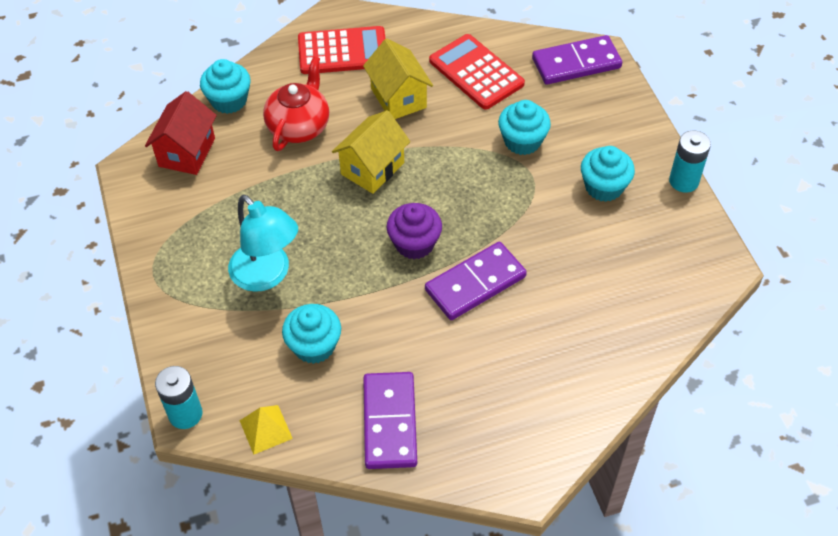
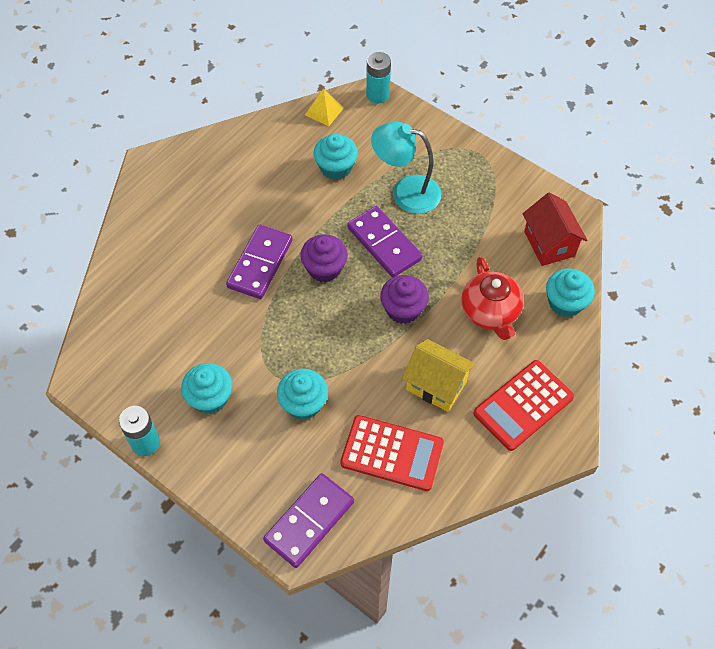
camera: 145 degrees right, 5 degrees up
(372, 168) = (403, 309): yellow house -> purple cupcake
(389, 422) = (253, 152): purple domino -> purple domino (384, 243)

